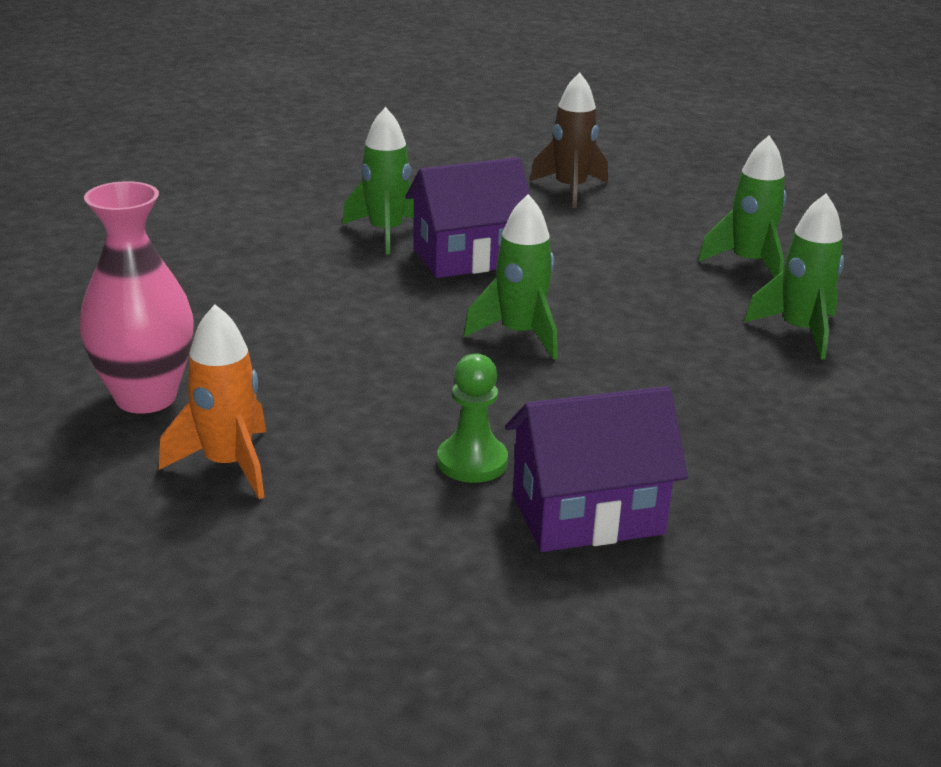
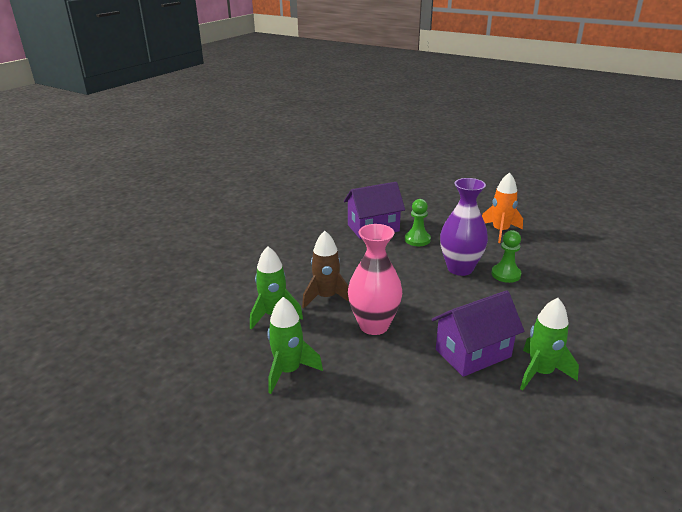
camera: 175 degrees right, 0 degrees up
(146, 397) = (556, 250): pink vase -> pink vase (374, 325)
(316, 358) = (506, 274): none -> green pawn
(406, 378) = (460, 268): none -> purple vase
(520, 335) = (419, 297): green rocket -> none
(570, 190) = (428, 459): brown rocket -> brown rocket (326, 297)

